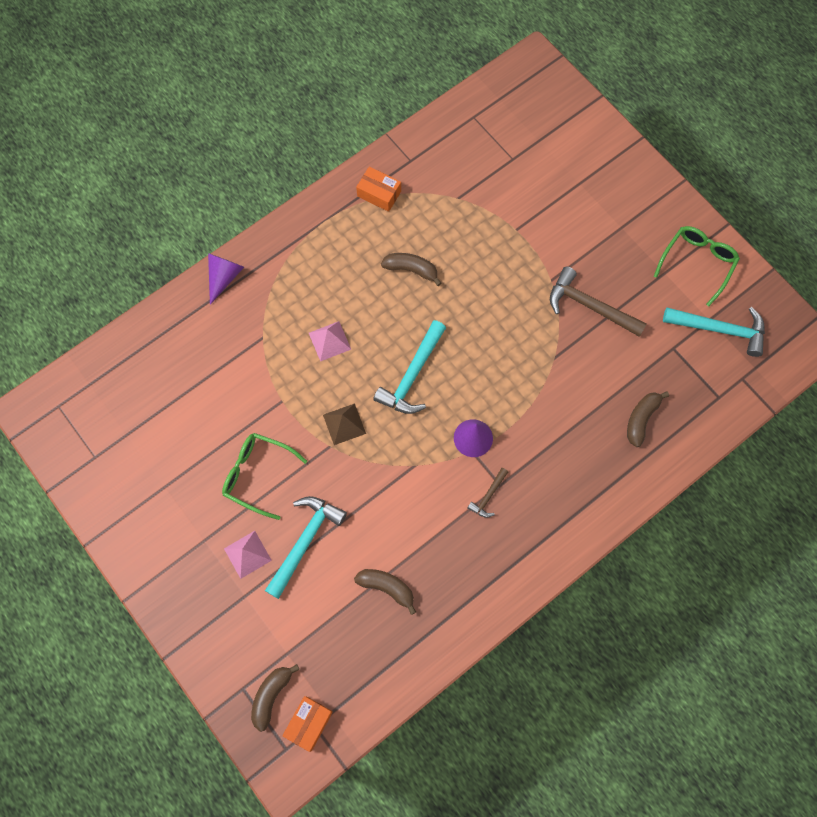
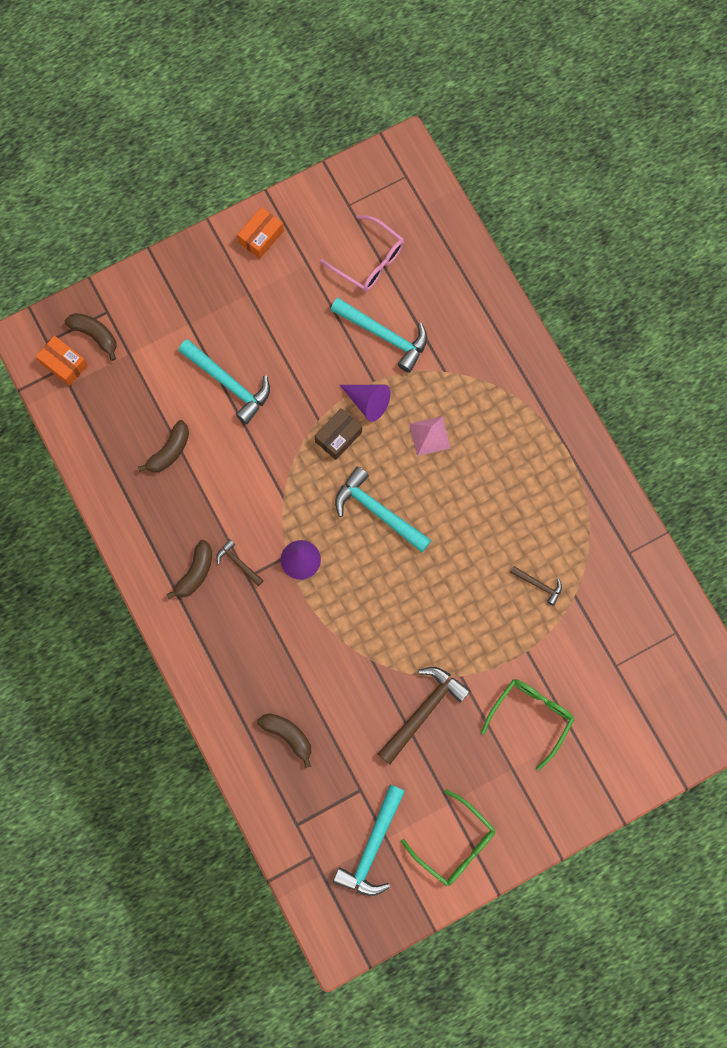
camera: 100 degrees right, 5 degrees up
(154, 426) = (369, 260): none -> pink glasses
(224, 277) = (518, 342): purple cone -> purple cone (367, 402)
(233, 399) = (384, 335): none -> turquoise hammer
(247, 554) = (227, 330): pink pyramid -> none
(257, 475) = (302, 348): green glasses -> green glasses (531, 716)
(344, 424) = (338, 437): brown pyramid -> brown box
(379, 194) = (592, 512): orange box -> orange box (261, 237)
(411, 270) = (496, 531): brown banana -> brown banana (195, 573)
(454, 228) = (538, 585): none -> brown hammer

